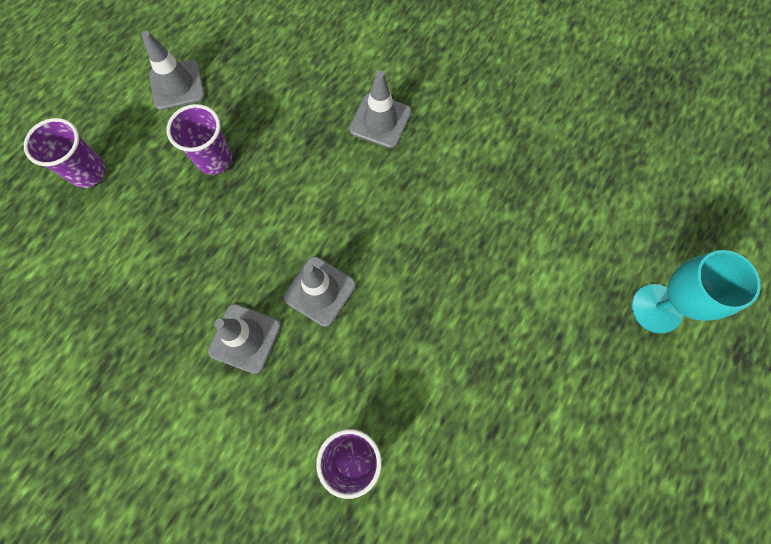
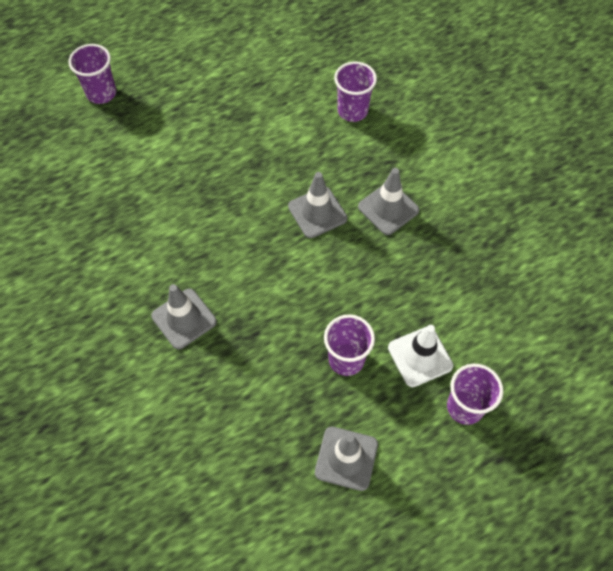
camera: 150 degrees left, 10 degrees down
(146, 195) = (420, 357): none -> white traffic cone
(656, 308) = (101, 93): turquoise goblet -> purple cup

